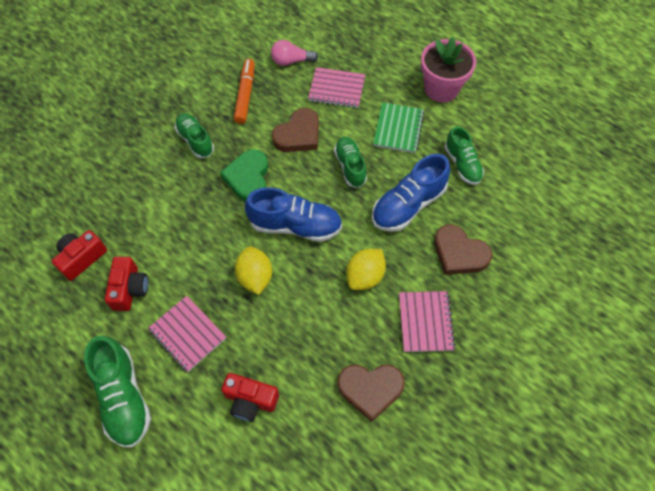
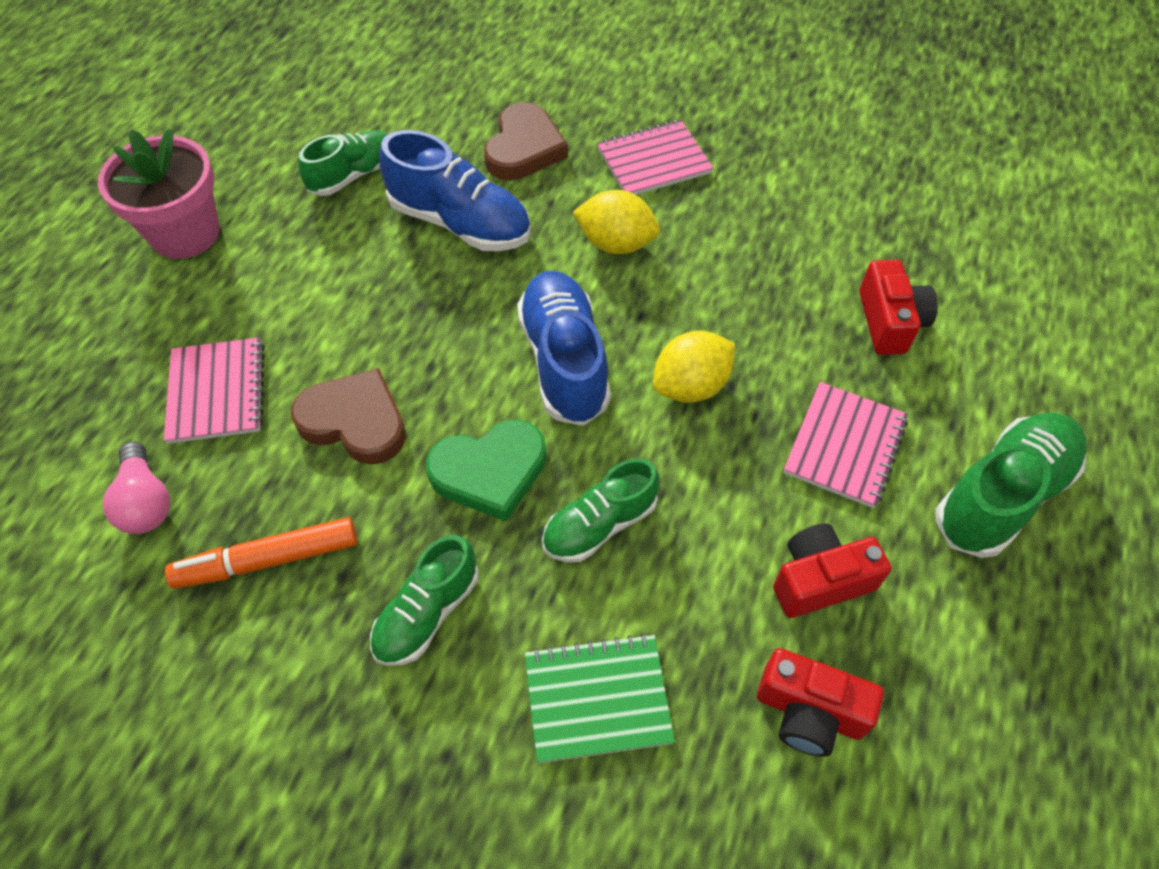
camera: 110 degrees left, 5 degrees down
(350, 166) = (407, 318): green shoe -> green shoe (600, 525)
(370, 389) = (785, 195): brown heart -> none
(398, 129) = (299, 272): green notebook -> green notebook (597, 699)

